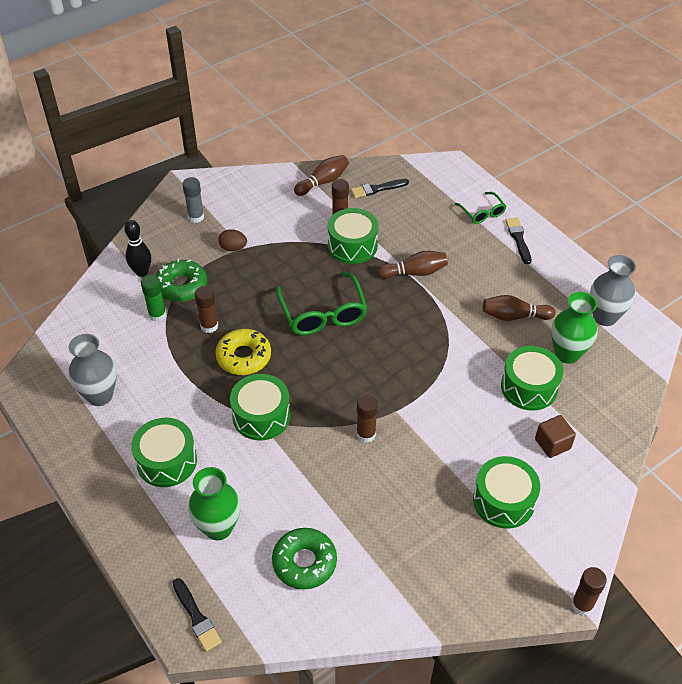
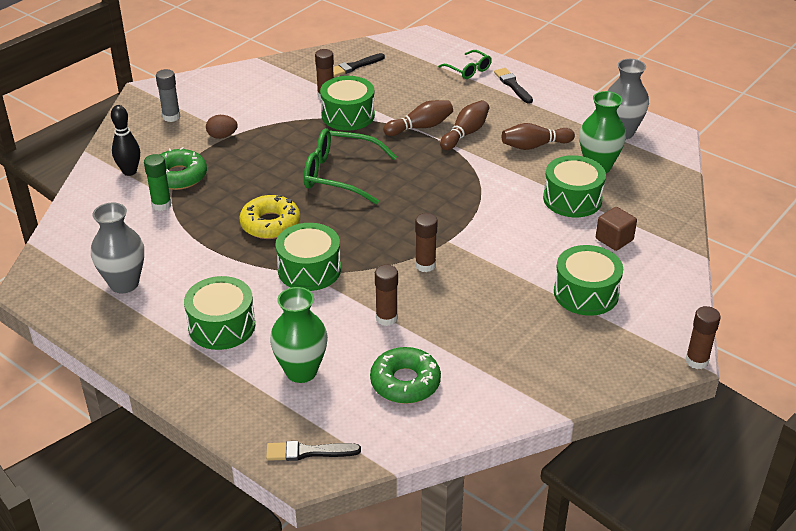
camera: 15 degrees left, 10 degrees down
(196, 617) = (308, 452): black brush -> black brush turned 135 degrees clockwise
(209, 326) = (222, 204): brown glue stick -> brown glue stick (386, 318)
(323, 182) = (296, 69): brown bowling pin -> brown bowling pin (465, 133)
(323, 313) = (340, 175): green glasses -> green glasses turned 135 degrees clockwise

